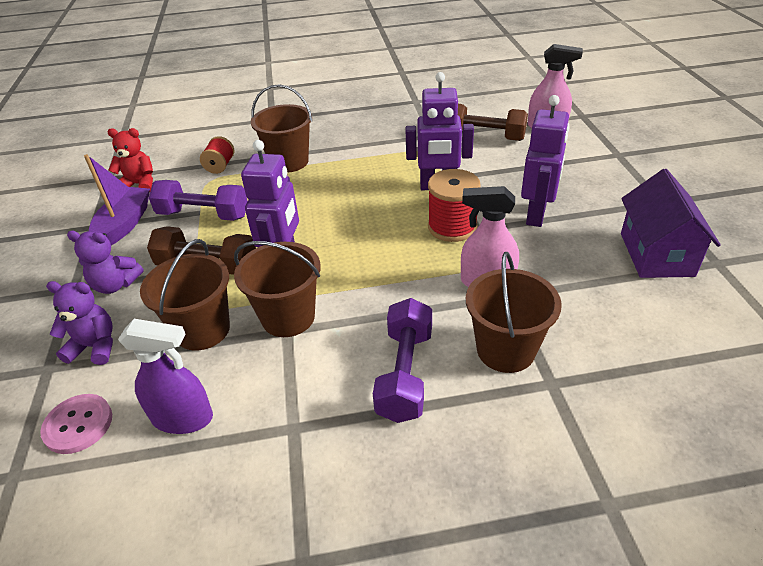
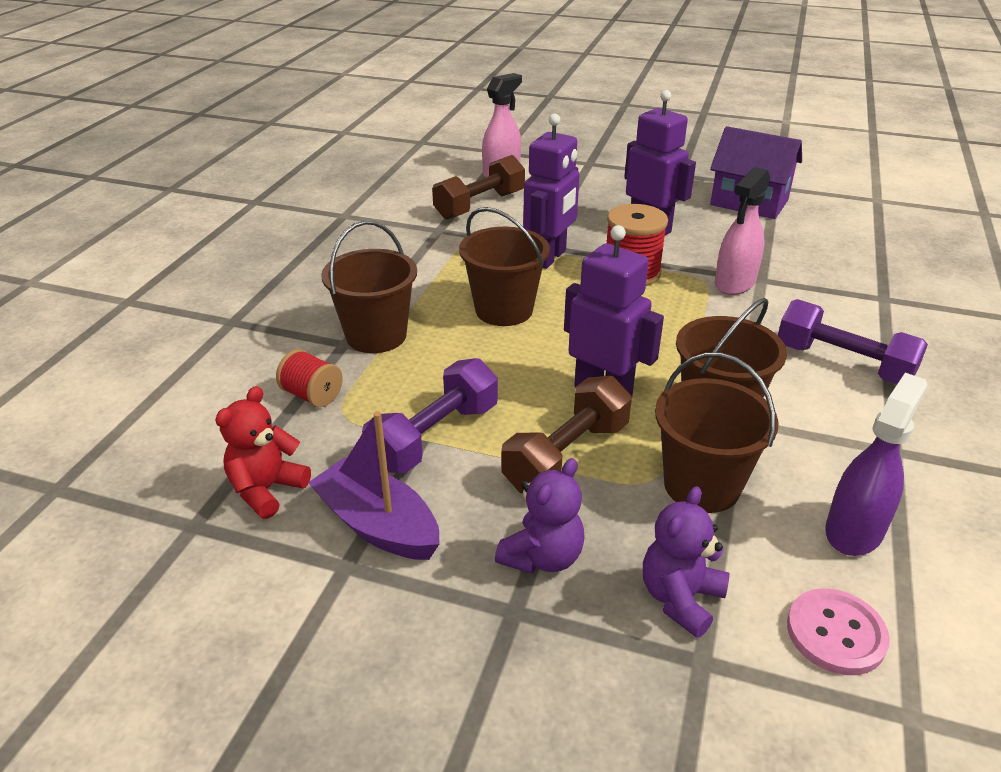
camera: 65 degrees left, 5 degrees down
(505, 350) = (834, 304): brown bucket -> brown bucket (504, 310)

